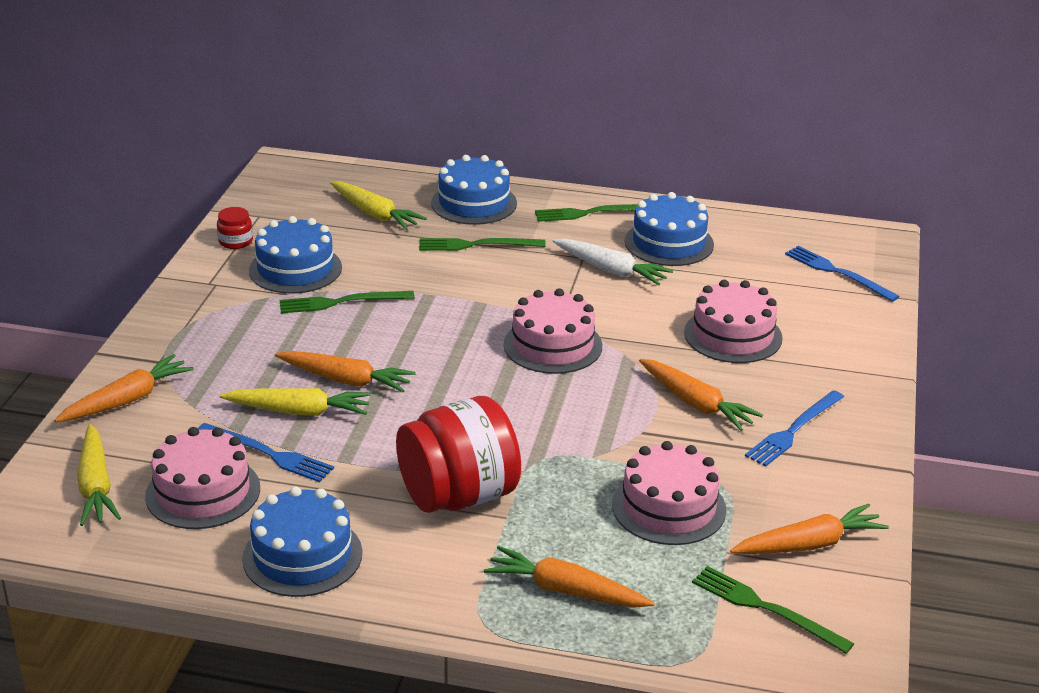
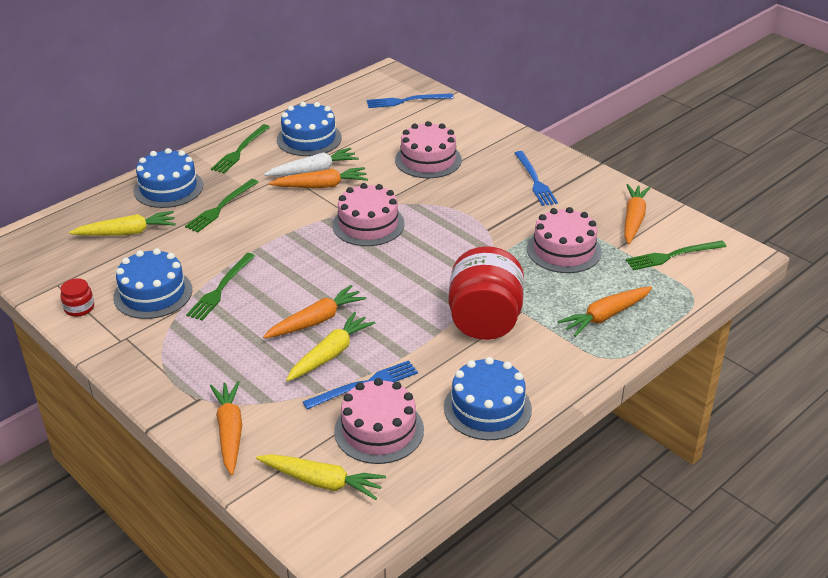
camera: 55 degrees left, 5 degrees up
(696, 403) = (480, 200): orange carrot -> orange carrot (321, 186)

